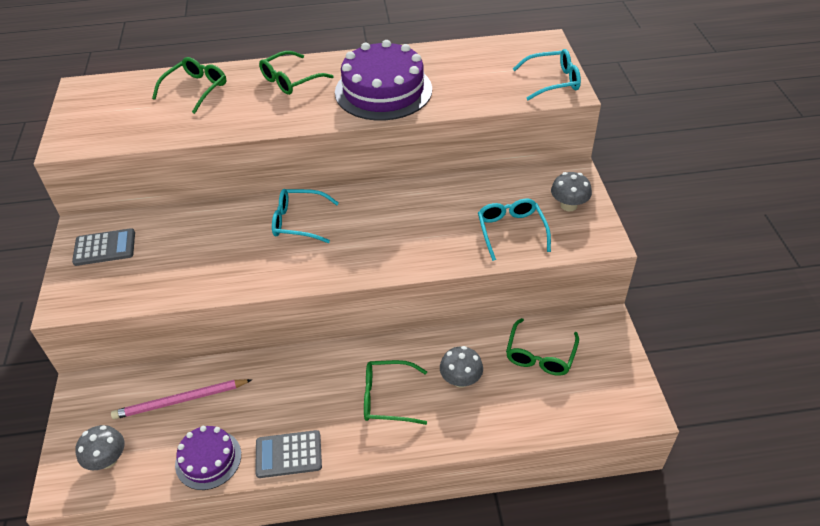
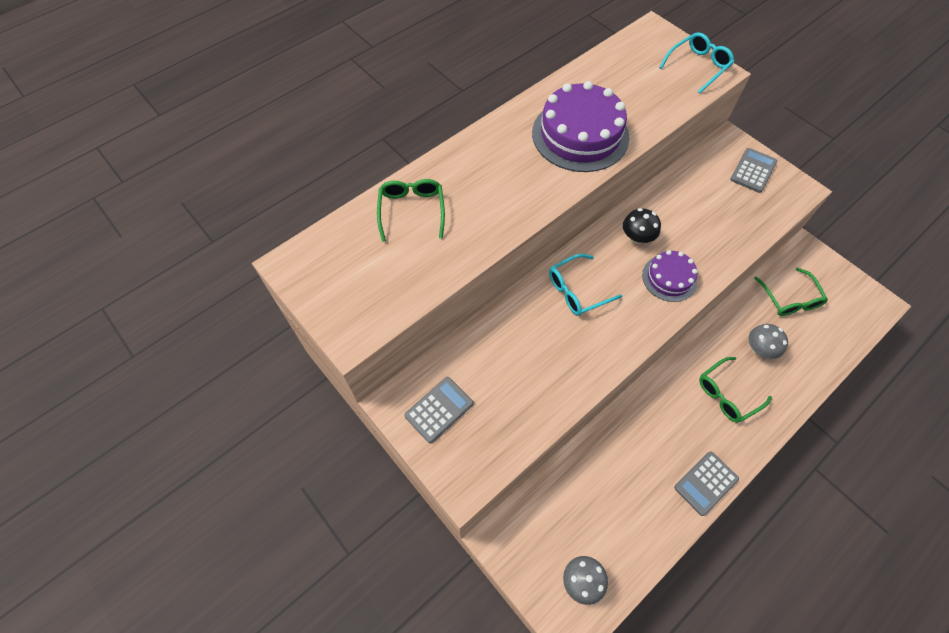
camera: 35 degrees left, 15 degrees up
(180, 400) = (586, 494): pink pencil -> none
(208, 459) = (655, 526): purple cake -> purple cake (669, 278)
(291, 80) = (489, 160): green glasses -> none
(394, 208) = (637, 237): none -> black mushroom
(511, 231) = (737, 214): turquoise glasses -> none
(568, 205) = (753, 170): grey mushroom -> grey calculator

